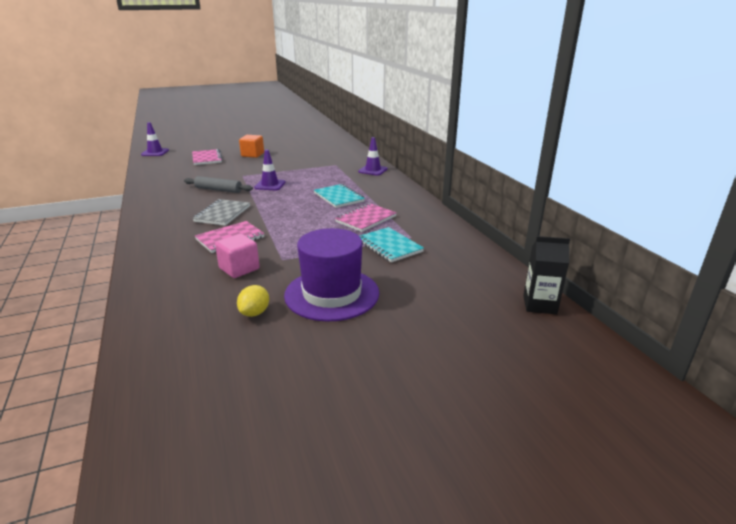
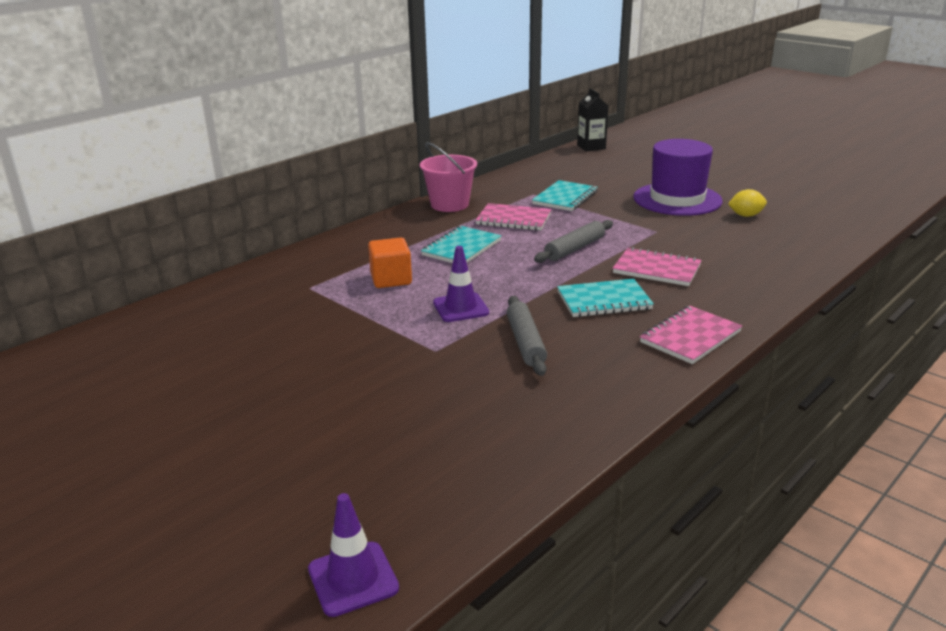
camera: 115 degrees left, 0 degrees up
(207, 158) = (355, 445): pink notebook -> pink notebook (690, 337)
(222, 214) = (604, 301): grey notebook -> turquoise notebook
(239, 269) = (702, 242): pink cube -> none
(252, 155) = (290, 393): orange cube -> orange cube (391, 279)
(294, 224) = (574, 249): none -> grey rolling pin
(373, 170) = (322, 253): purple traffic cone -> none
(416, 207) = (449, 204): none -> pink bucket

